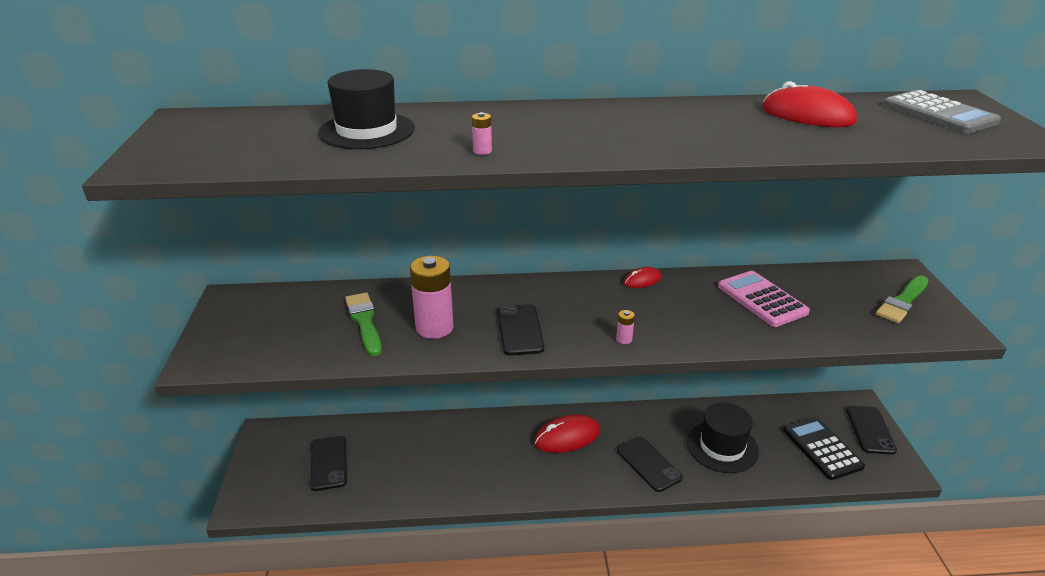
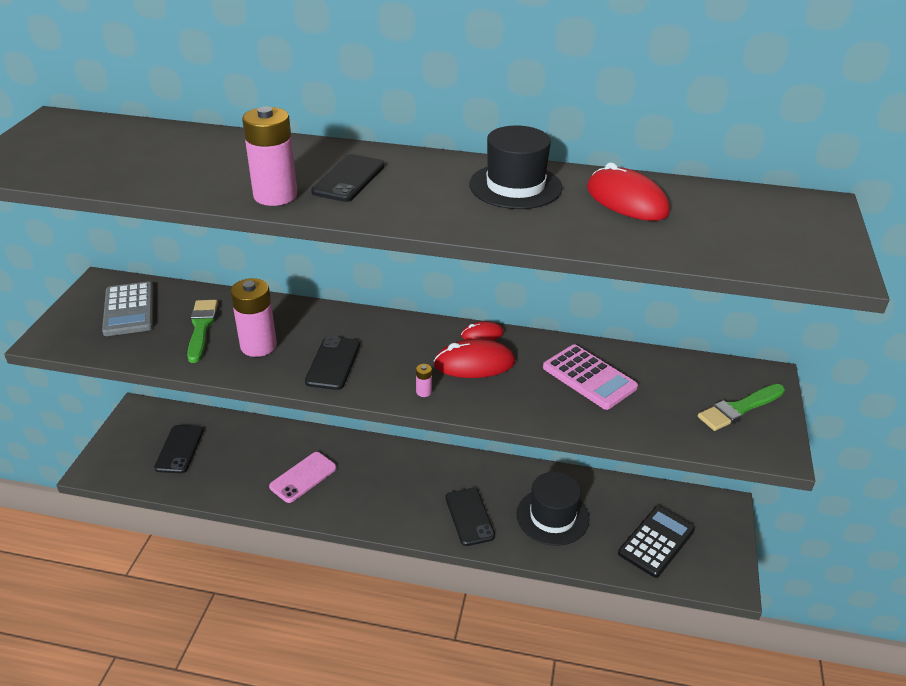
camera: 15 degrees right, 5 degrees up
(367, 131) = (194, 157): black hat -> black hat (515, 186)
(471, 463) = (303, 477): none -> pink phone
(482, 151) = (275, 195): pink battery -> pink battery, size x2.42
(567, 437) = (405, 473): red mouse -> red mouse (474, 363)
(762, 299) = (589, 377): pink calculator -> pink calculator turned 150 degrees clockwise
(822, 448) = (656, 542): black calculator -> black calculator turned 45 degrees clockwise
(870, 430) = (720, 535): black phone -> black phone (349, 179)
(939, 113) = (773, 219): grey calculator -> grey calculator (129, 309)

